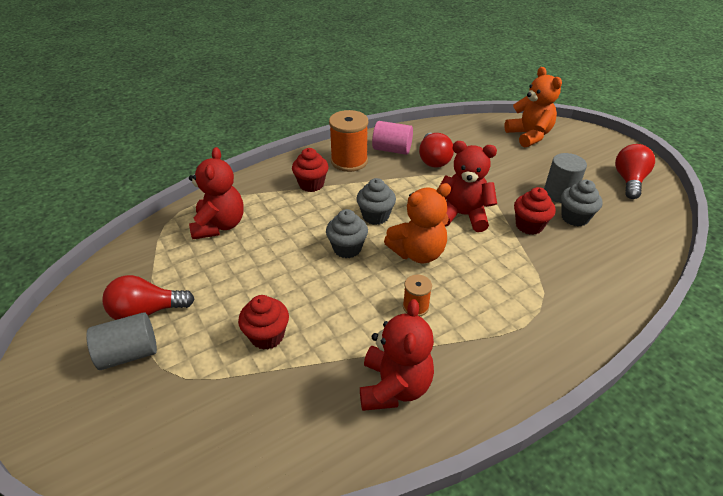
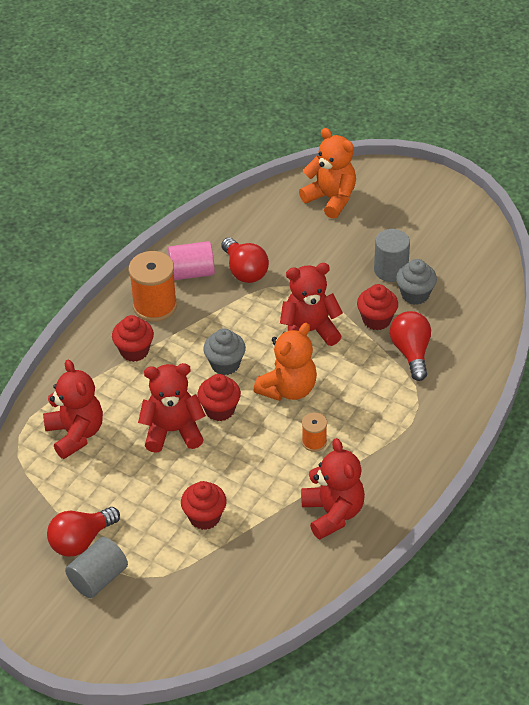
camera: 25 degrees left, 5 degrees up
(296, 251) = (173, 431): none -> red teddy bear
(347, 248) = (220, 410): grey cupcake -> red cupcake
(629, 181) = (452, 228): red light bulb -> red light bulb (411, 352)

